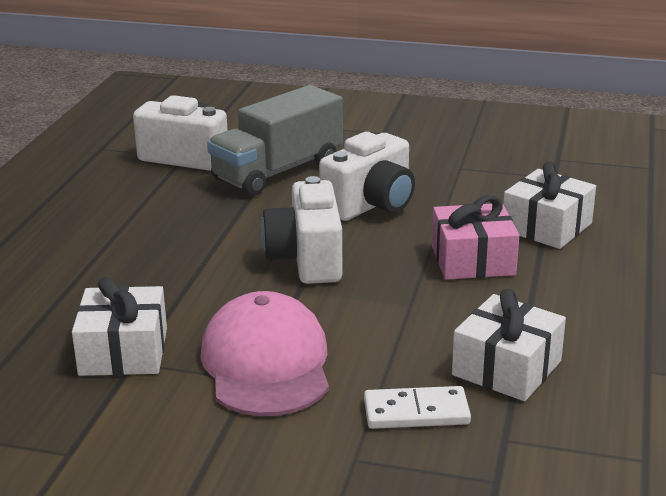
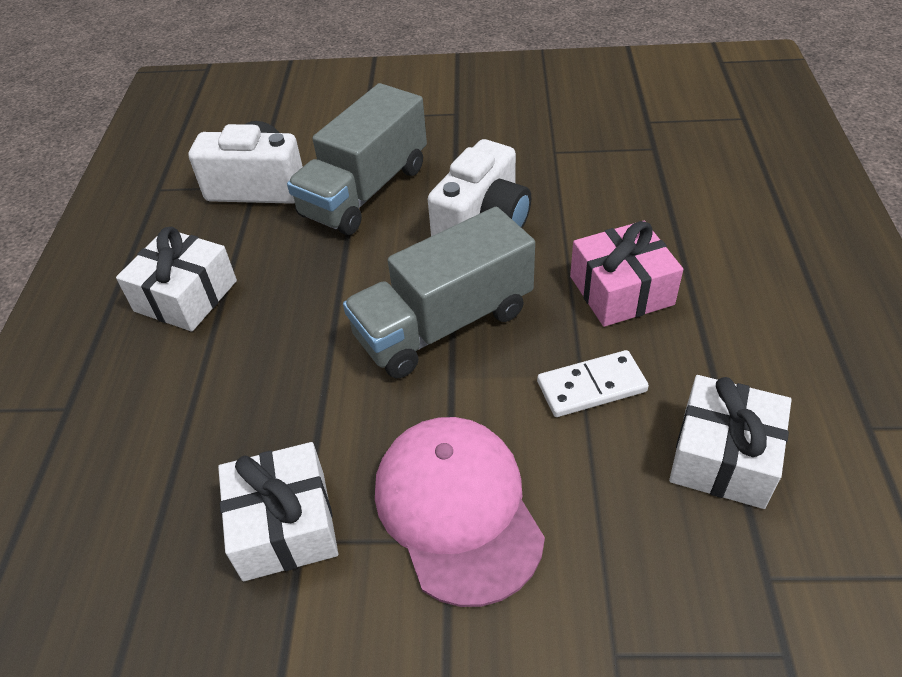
camera: 10 degrees left, 20 degrees up
(307, 259) = (443, 324): white camera -> grey truck
(416, 412) = (654, 554): white domino -> white domino (591, 386)
(546, 227) = (677, 224): white gift -> white gift (186, 296)

